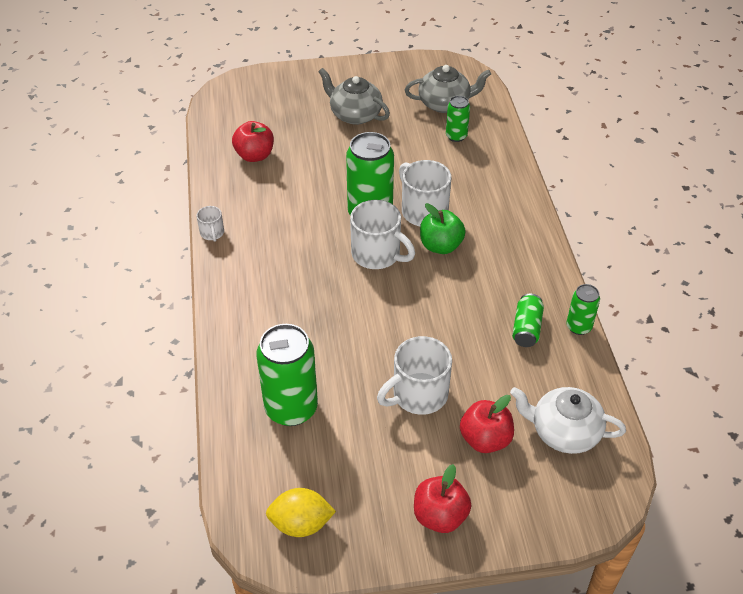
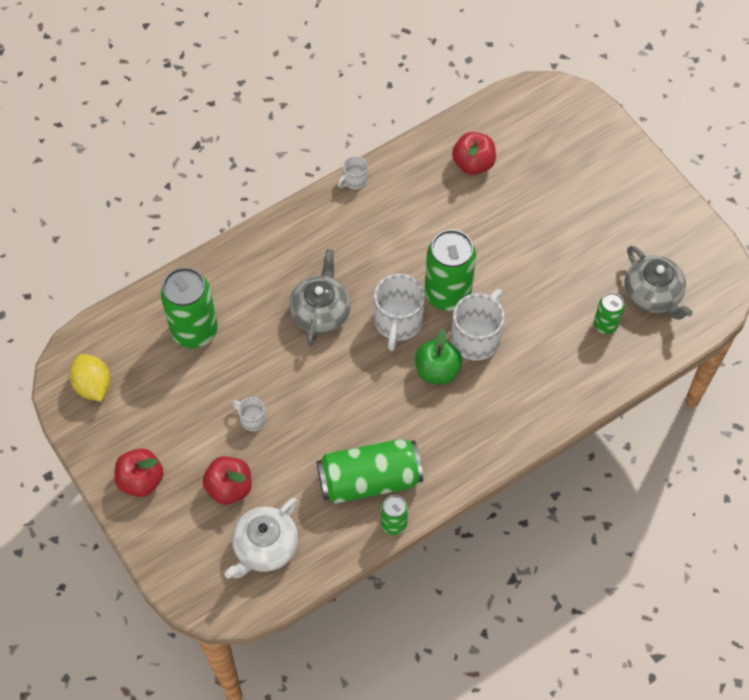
camera: 65 degrees right, 15 degrees up
(355, 114) = (584, 220): grey teapot -> grey teapot (321, 312)
(418, 395) = (252, 419): white mug -> white mug, size x0.51
(526, 328) = (369, 479): green can -> green can, size x1.90
(564, 432) = (265, 547): white teapot -> white teapot turned 135 degrees counterclockwise

